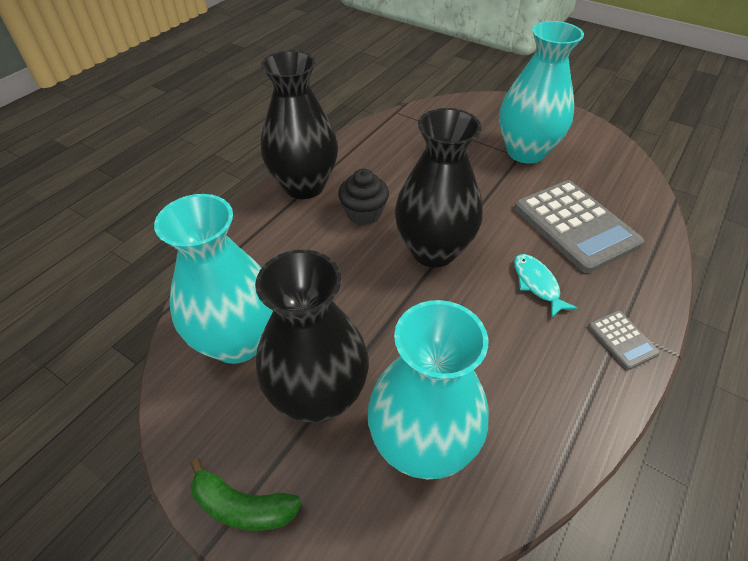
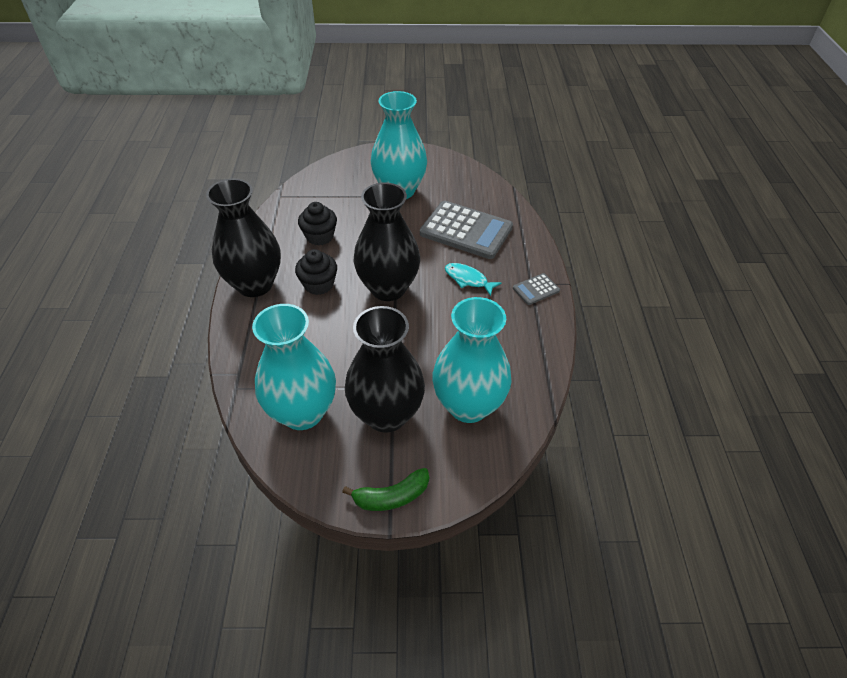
camera: 35 degrees left, 0 degrees up
(404, 165) = (319, 236): none -> black cupcake
(622, 340) = (536, 289): grey calculator -> grey calculator turned 120 degrees clockwise

